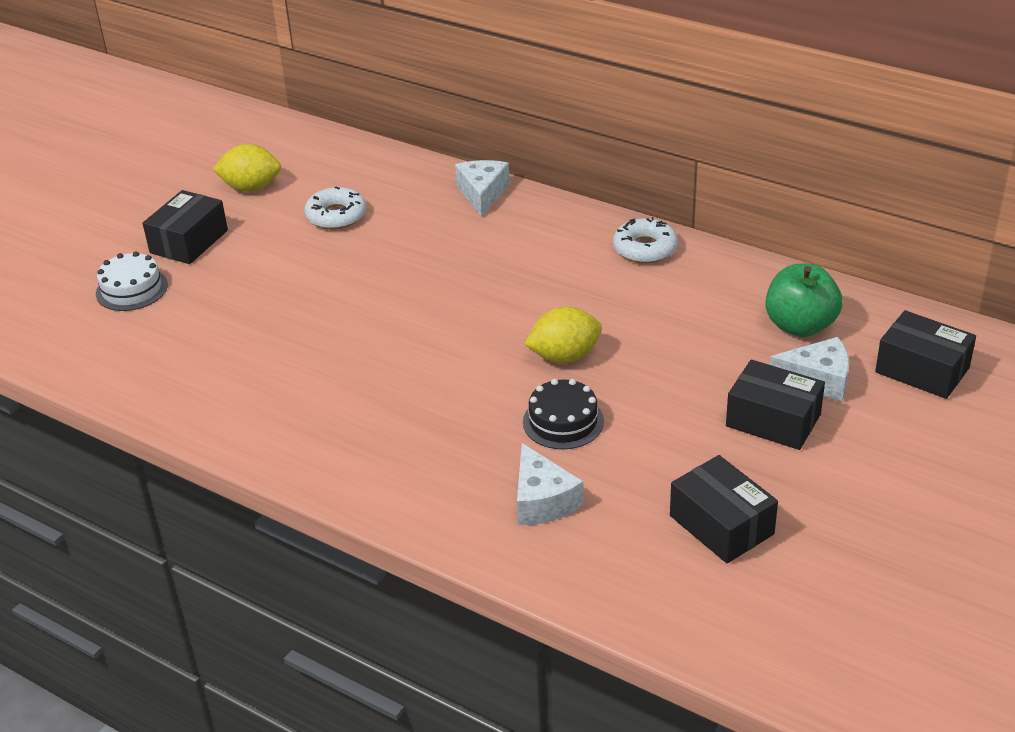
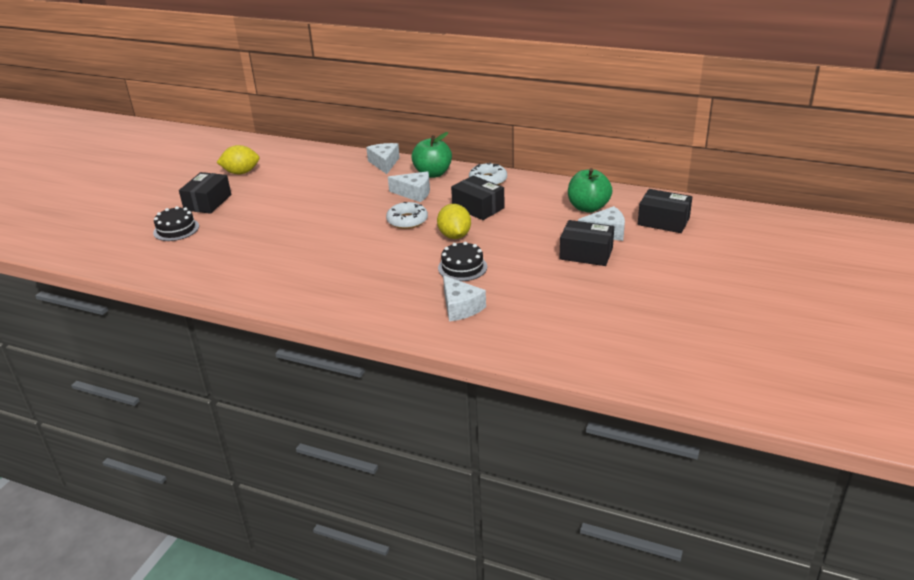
camera: 10 degrees left, 5 degrees down
(132, 289) = (176, 229): white cake -> black cake
(336, 216) = (298, 181): white donut -> white donut (407, 221)
(518, 261) = (414, 193): none -> white cheese
(556, 225) = (432, 174): none -> green apple
(564, 357) = (454, 236): yellow lemon -> yellow lemon turned 75 degrees counterclockwise
(721, 525) = (571, 307): black box -> black box (478, 207)

